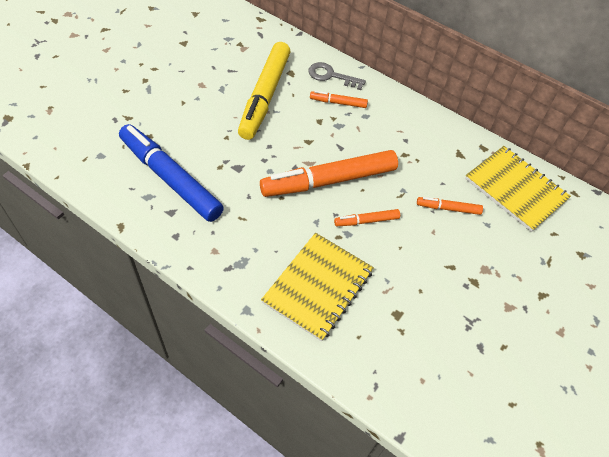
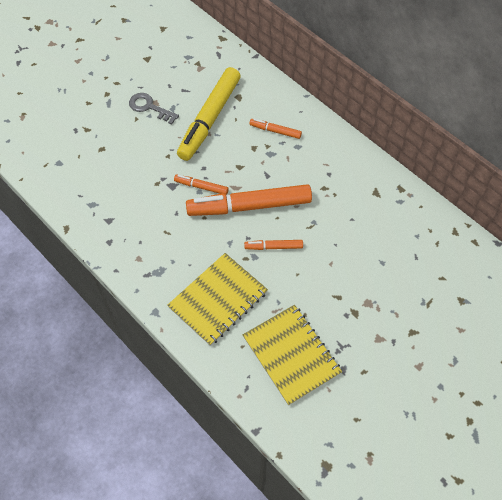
camera: 15 degrees right, 5 degrees up
(170, 178) = (113, 190): blue marker -> none
(331, 76) = (275, 103): grey key -> grey key (149, 107)
(448, 208) = (350, 243): orange marker -> orange marker (201, 187)
(515, 189) = (418, 232): yellow notebook -> yellow notebook (291, 355)

